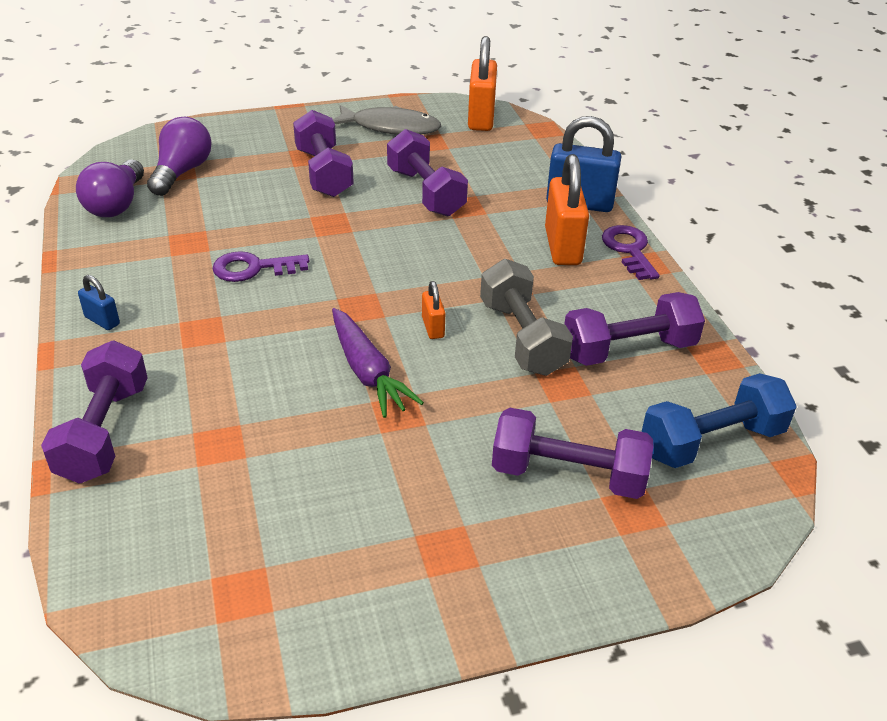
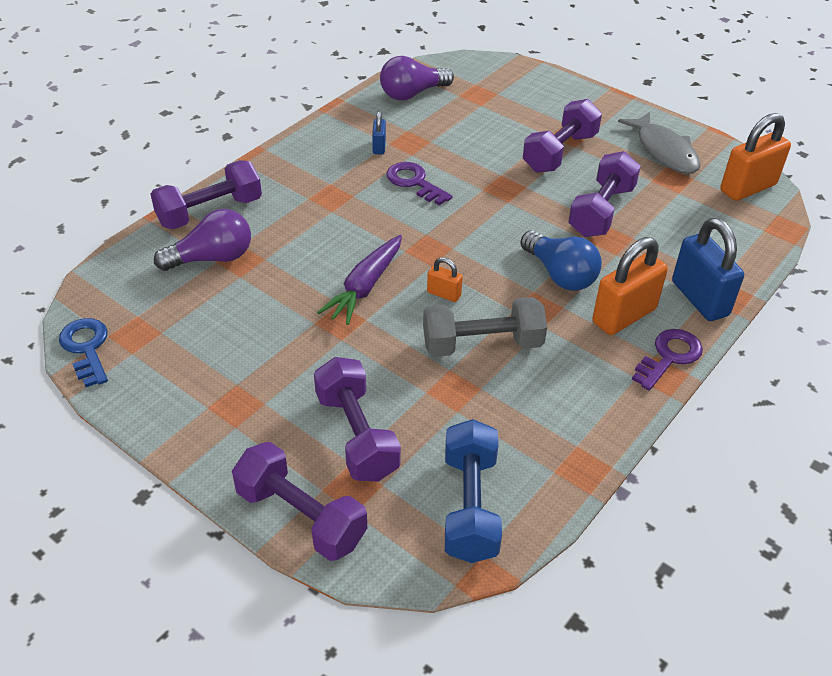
camera: 55 degrees right, 5 degrees up
(102, 321) = (299, 155): blue padlock -> blue padlock (379, 147)
(182, 172) = (478, 97): purple light bulb -> purple light bulb (212, 258)
(218, 654) = (86, 348): none -> blue key
(433, 327) = (444, 294): orange padlock -> orange padlock turned 75 degrees clockwise
(479, 252) = (560, 274): none -> blue light bulb
(522, 337) = (482, 344): grey dumbbell -> grey dumbbell turned 45 degrees clockwise
(628, 350) = (532, 411): purple dumbbell -> purple dumbbell (301, 516)
(711, 442) = (470, 506): blue dumbbell -> blue dumbbell turned 60 degrees clockwise

